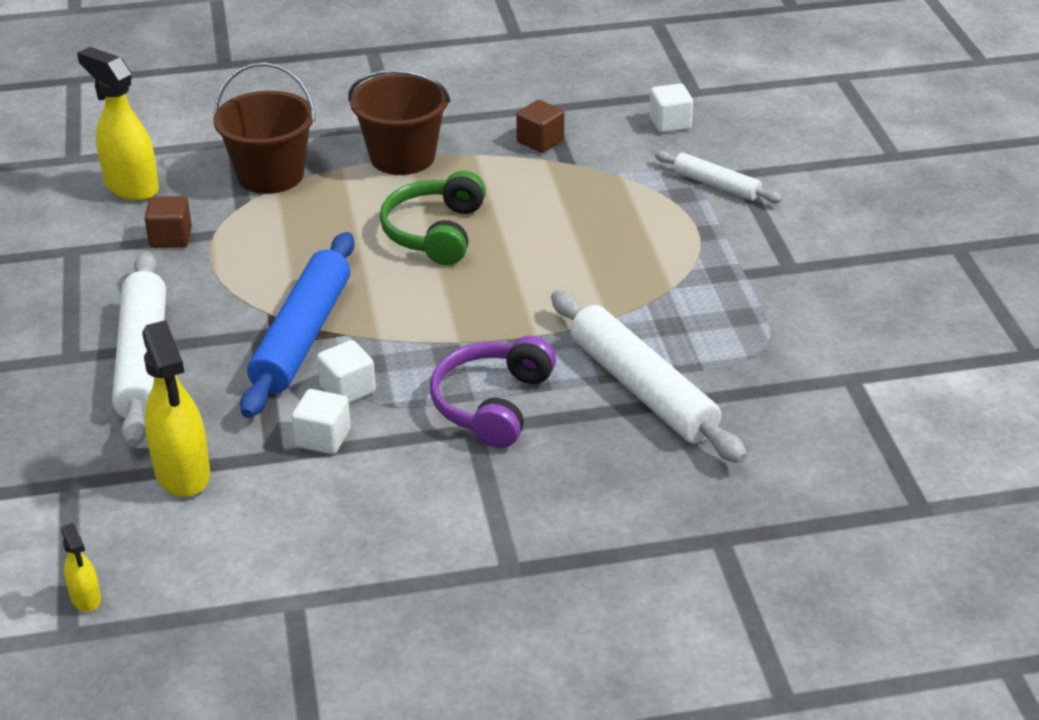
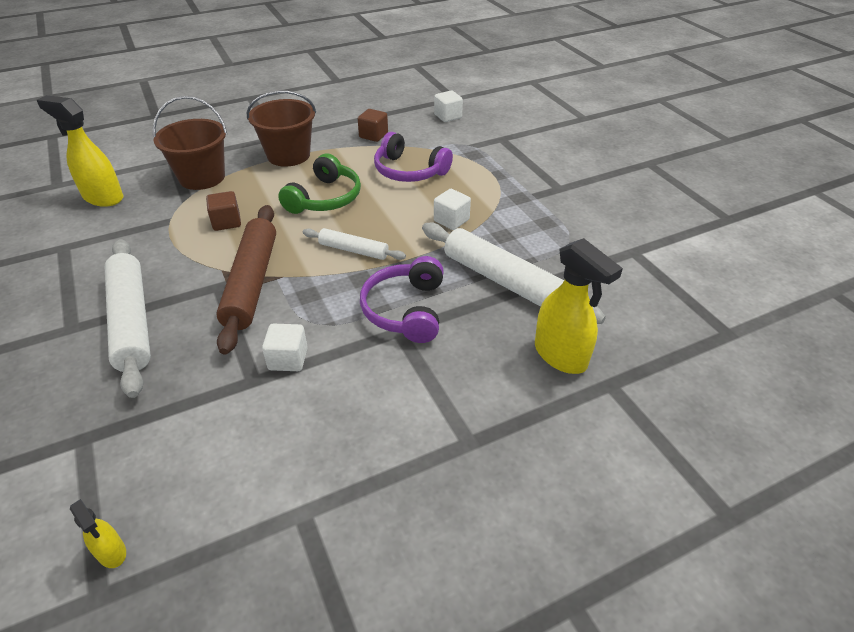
camera: 15 degrees left, 5 degrees up
(171, 238) = (138, 228): brown cube -> brown cube (226, 222)
(182, 474) = (181, 411): yellow spray bottle -> yellow spray bottle (561, 356)
(302, 336) = (252, 282): blue rolling pin -> brown rolling pin
(347, 389) = (296, 317): white cube -> white cube (451, 220)
(435, 232) = (325, 198): green headphones -> green headphones turned 150 degrees counterclockwise
(572, 207) = (409, 171): none -> purple headphones
(716, 185) = (491, 147): white rolling pin -> white rolling pin (353, 250)

